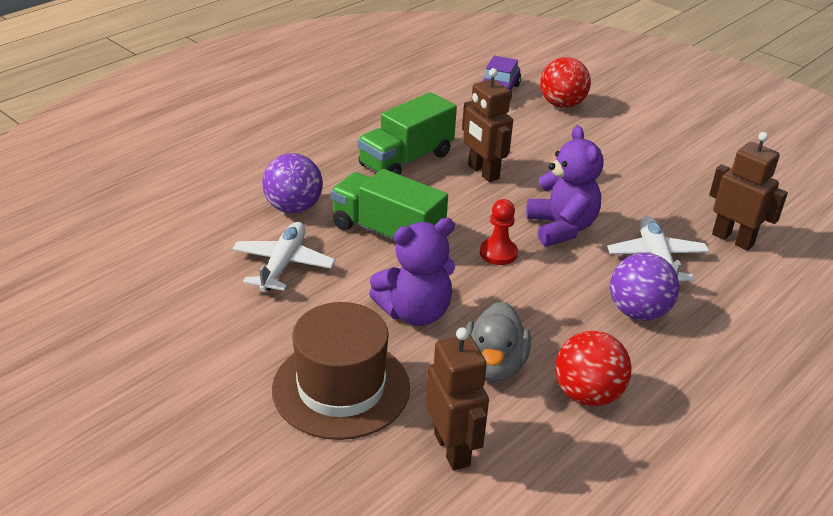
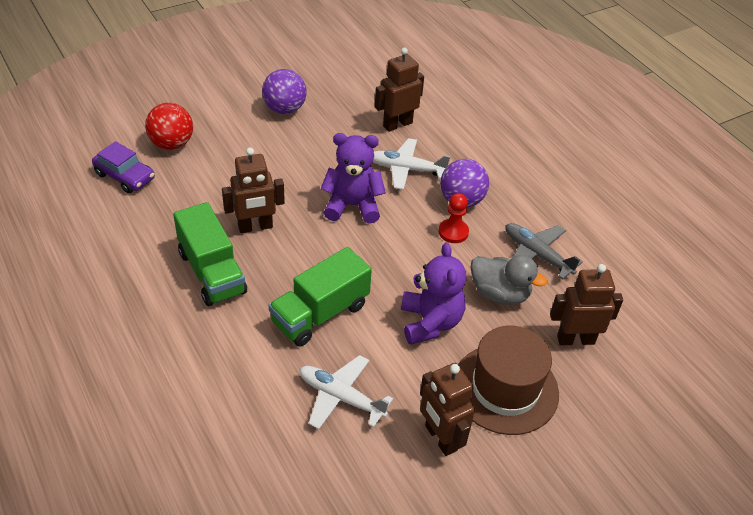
camera: 75 degrees left, 10 degrees up
(252, 343) = (440, 438): none -> brown robot
(293, 208) = (255, 373): purple ball -> purple ball (284, 109)
(498, 253) = (372, 252): red pawn -> red pawn (453, 232)
(587, 394) = (536, 254): red ball -> grey plane

